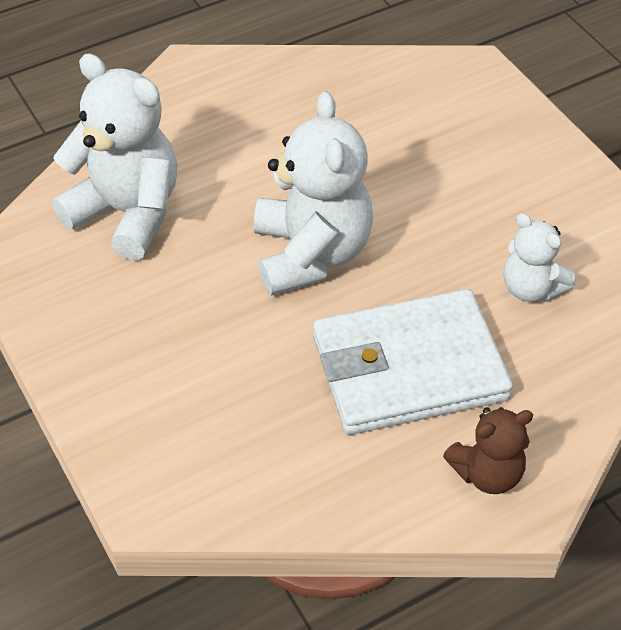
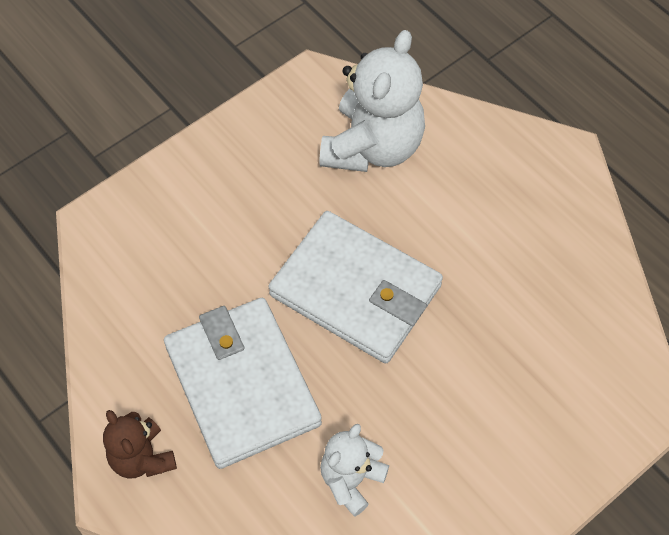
camera: 80 degrees right, 10 degrees up
(311, 254) = (355, 291): white teddy bear -> white wallet

